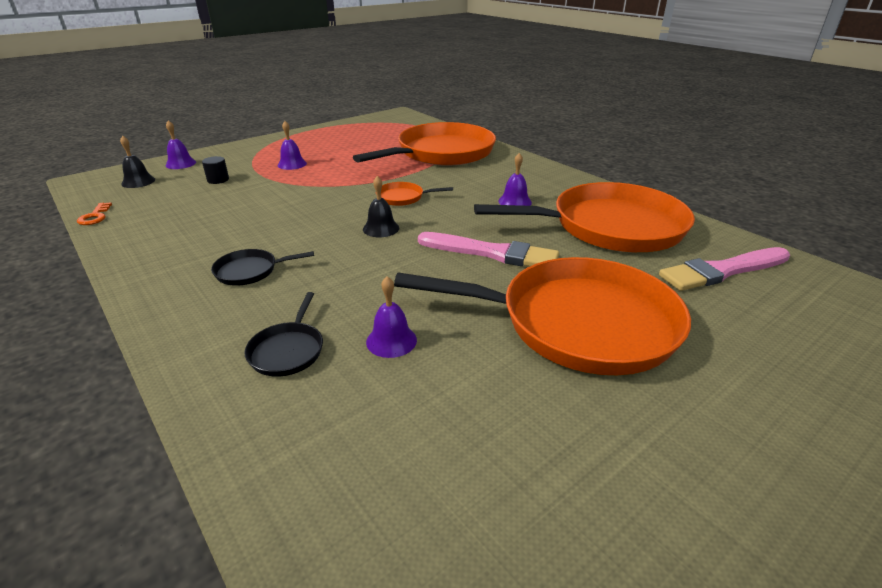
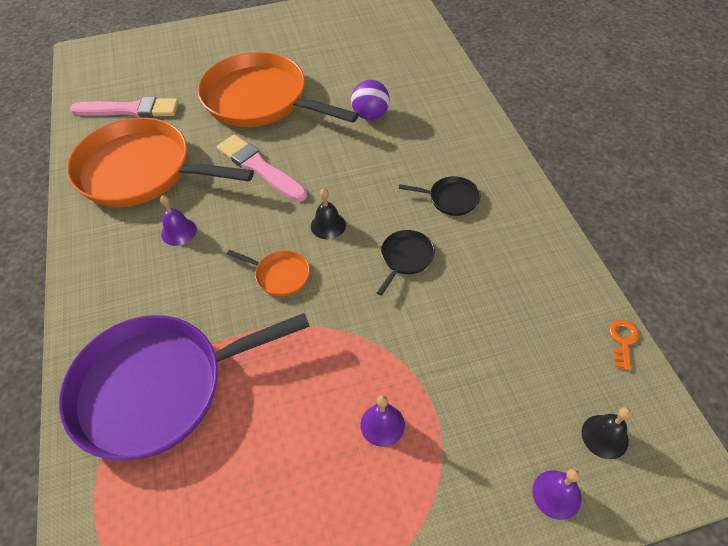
camera: 155 degrees left, 20 degrees up
(218, 180) = (490, 401): black cylinder -> none
(288, 350) = (430, 123): black pan -> black pan (405, 258)
(391, 341) = (370, 115): purple bell -> purple ball
(442, 153) = (157, 388): orange pan -> purple pan

